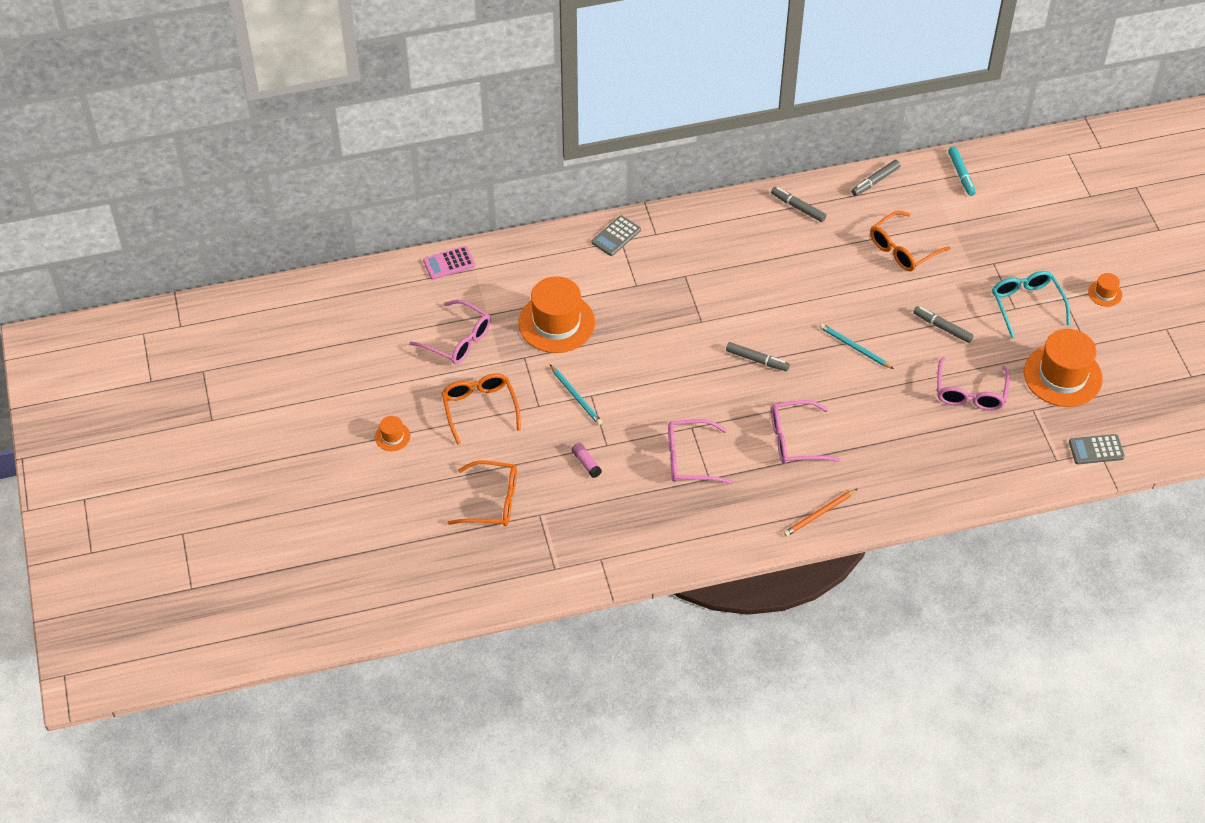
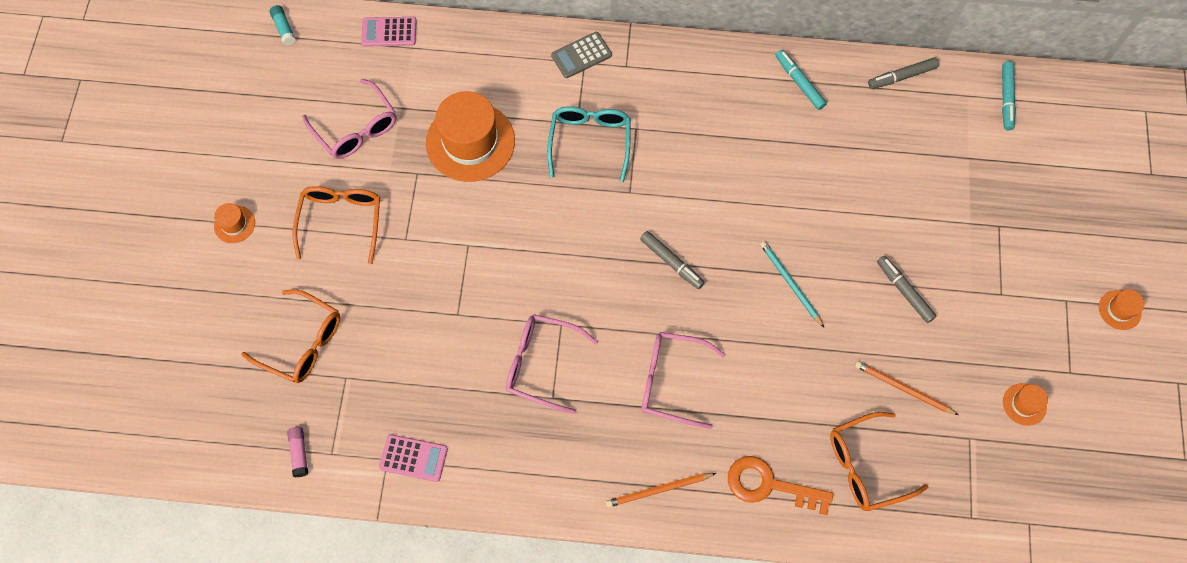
camera: 20 degrees right, 15 degrees up
(359, 285) = (284, 28): none -> turquoise glue stick
(576, 396) = (451, 241): turquoise pencil -> none
(586, 463) = (425, 330): pink glue stick -> pink glue stick (299, 453)
(621, 551) = (413, 458): none -> pink calculator
(798, 207) = (799, 83): grey marker -> turquoise marker
(900, 485) = (769, 485): none -> orange key
(903, 249) = (900, 173): orange glasses -> orange glasses (867, 466)
(970, 392) = (903, 388): pink glasses -> orange pencil
(1027, 305) = (1017, 295): turquoise glasses -> turquoise glasses (590, 142)
(1062, 375) = (1024, 404): orange hat -> orange hat, size x0.45
(1096, 450) = (1026, 520): grey calculator -> none

